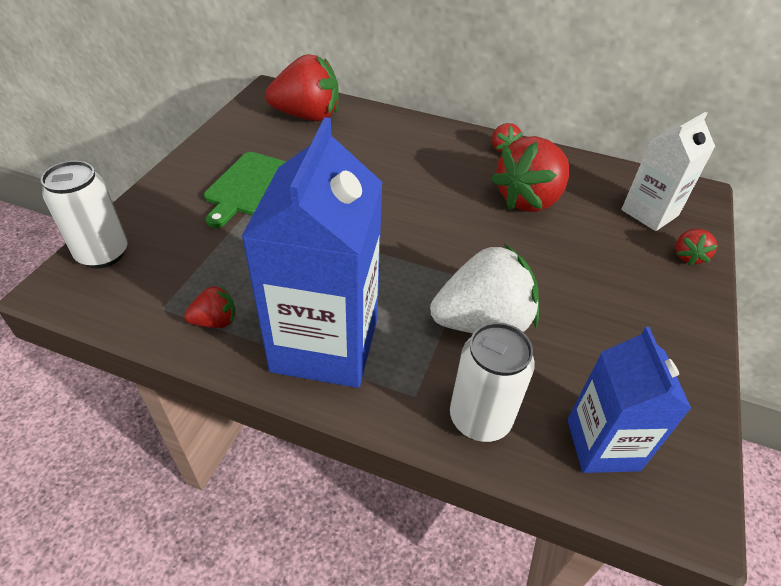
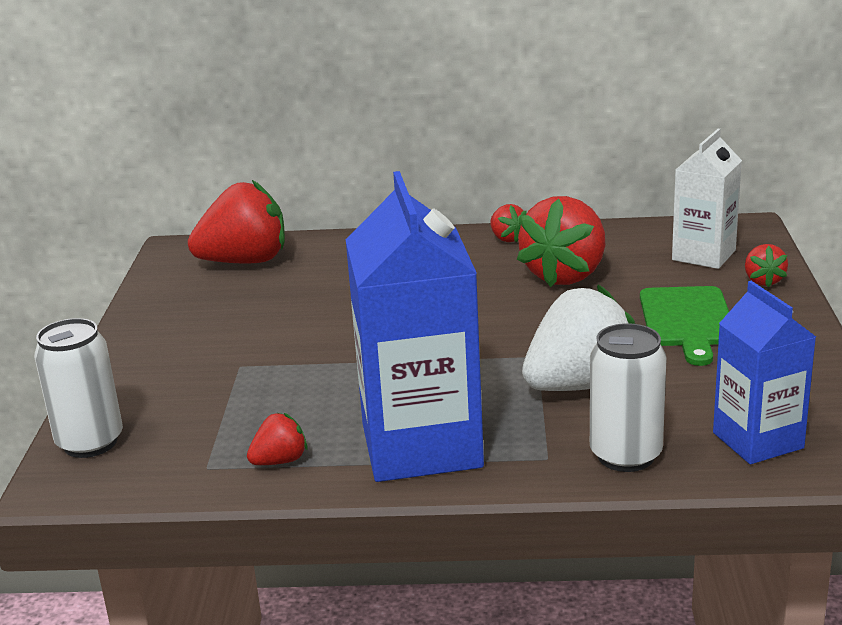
camera: 15 degrees left, 20 degrees down
(250, 186) = (225, 341): green cutting board -> green cutting board (687, 320)

